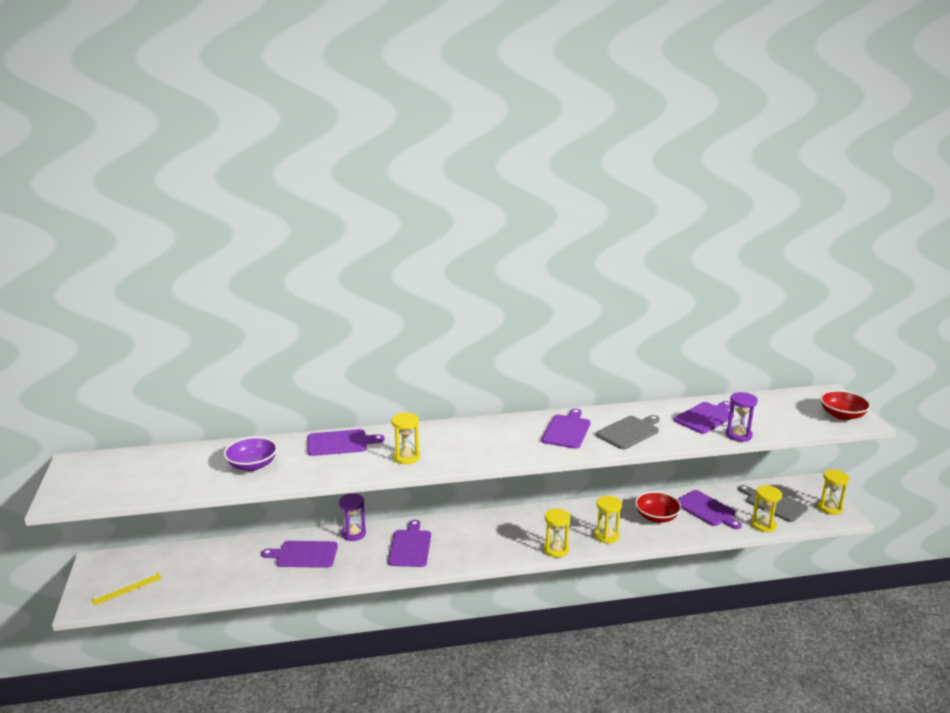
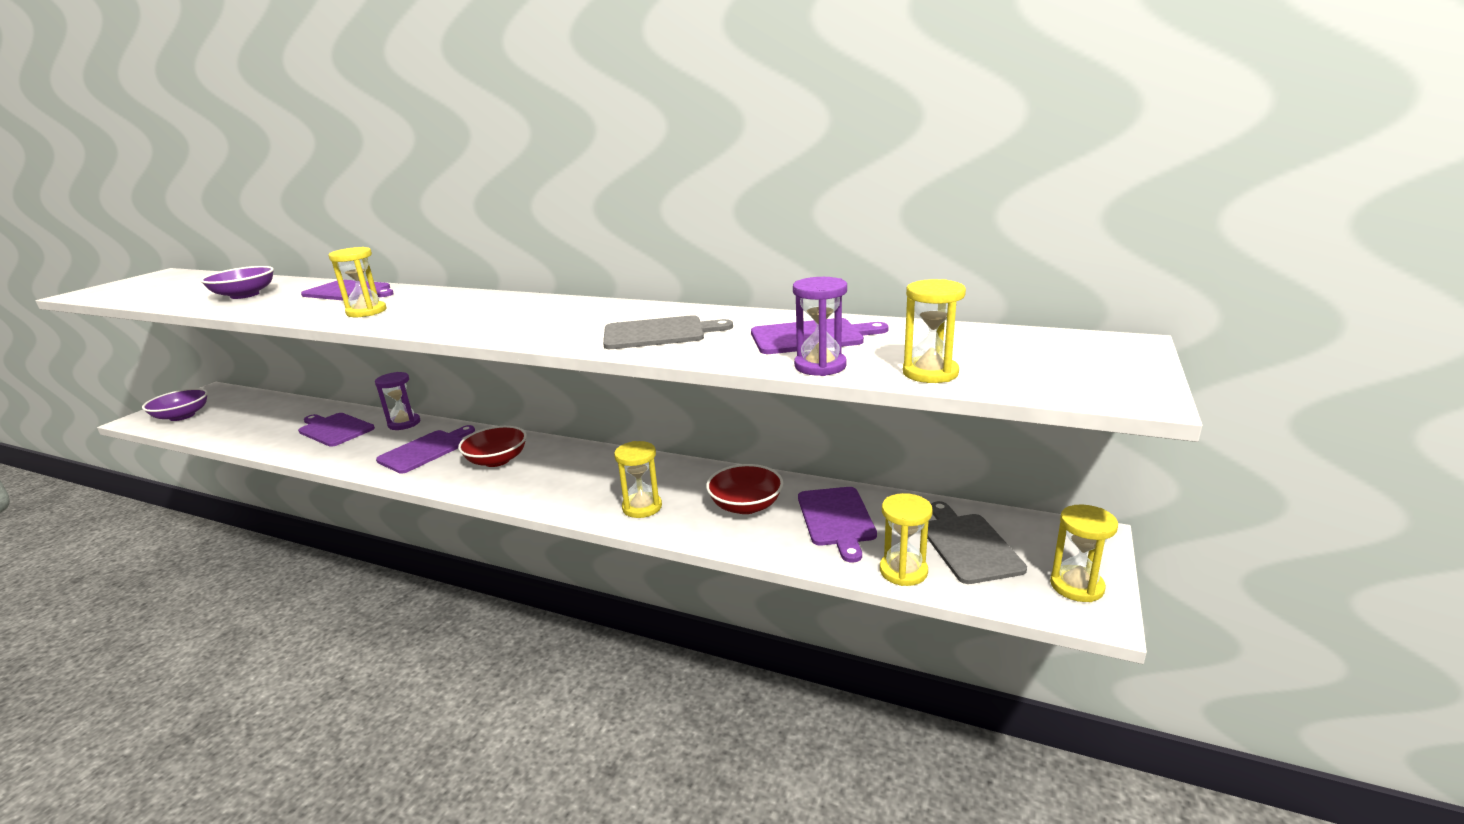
camera: 35 degrees right, 0 degrees up
(127, 588) = (182, 416): yellow ruler -> purple bowl
(555, 550) = (556, 502): yellow hourglass -> yellow hourglass (930, 373)
(567, 430) = (585, 318): purple cutting board -> none
(842, 415) = (1096, 377): red bowl -> red bowl (497, 460)

